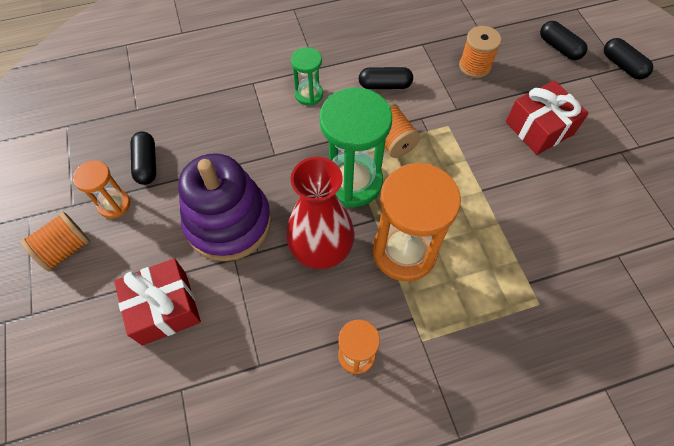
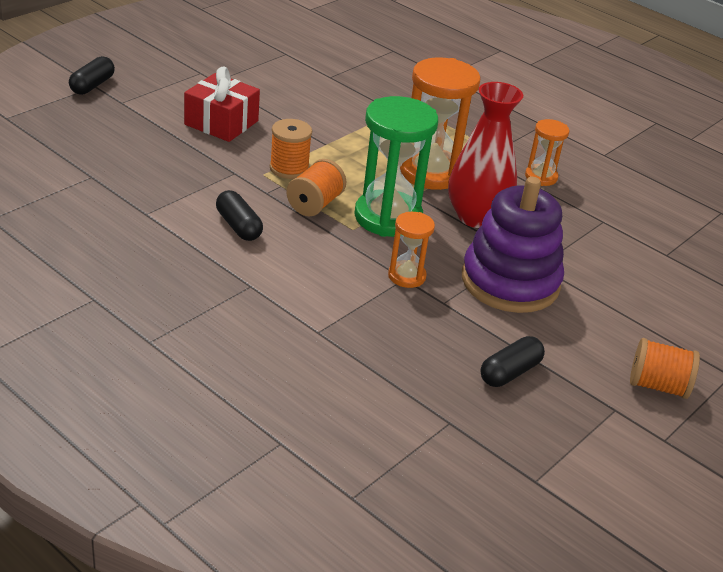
camera: 125 degrees left, 25 degrees down
(114, 204) = (578, 374): orange hourglass -> orange hourglass (406, 276)
(164, 308) = (625, 290): red gift -> none
(309, 94) = (299, 279): green hourglass -> none
(474, 66) = (159, 171): orange spool -> orange spool (289, 168)
(559, 48) = (88, 122): black capsule -> none

